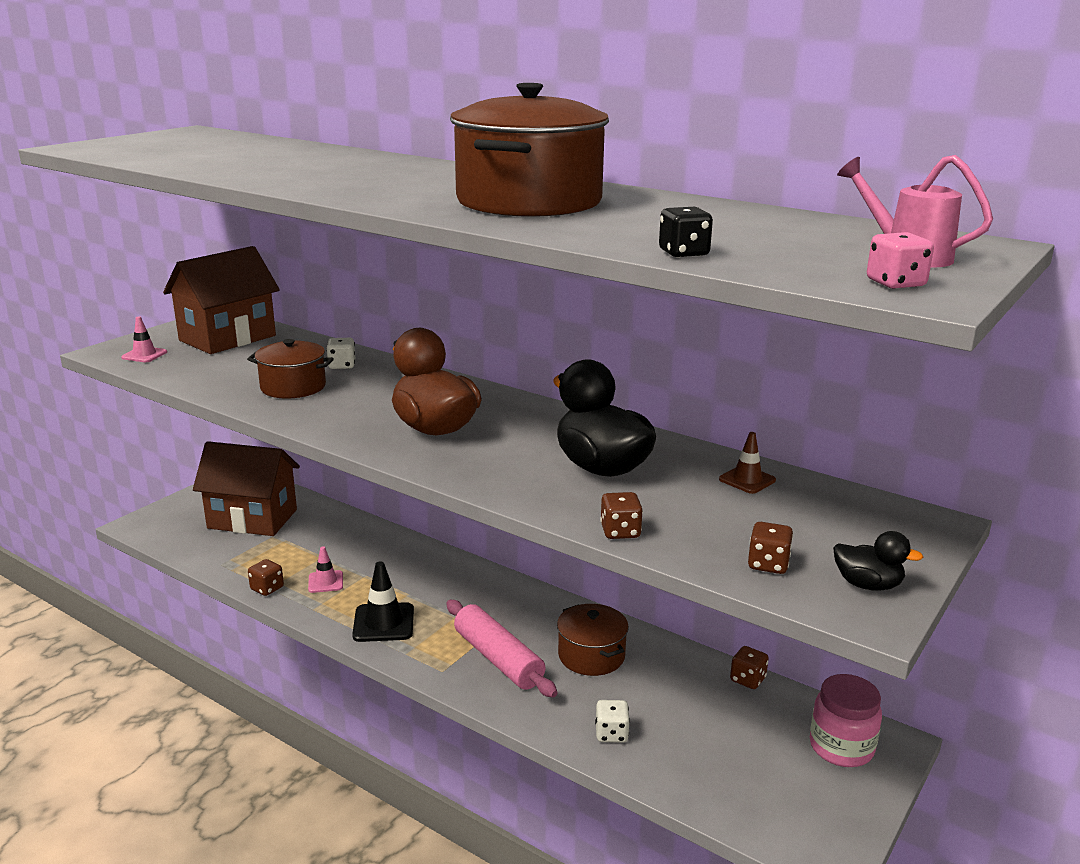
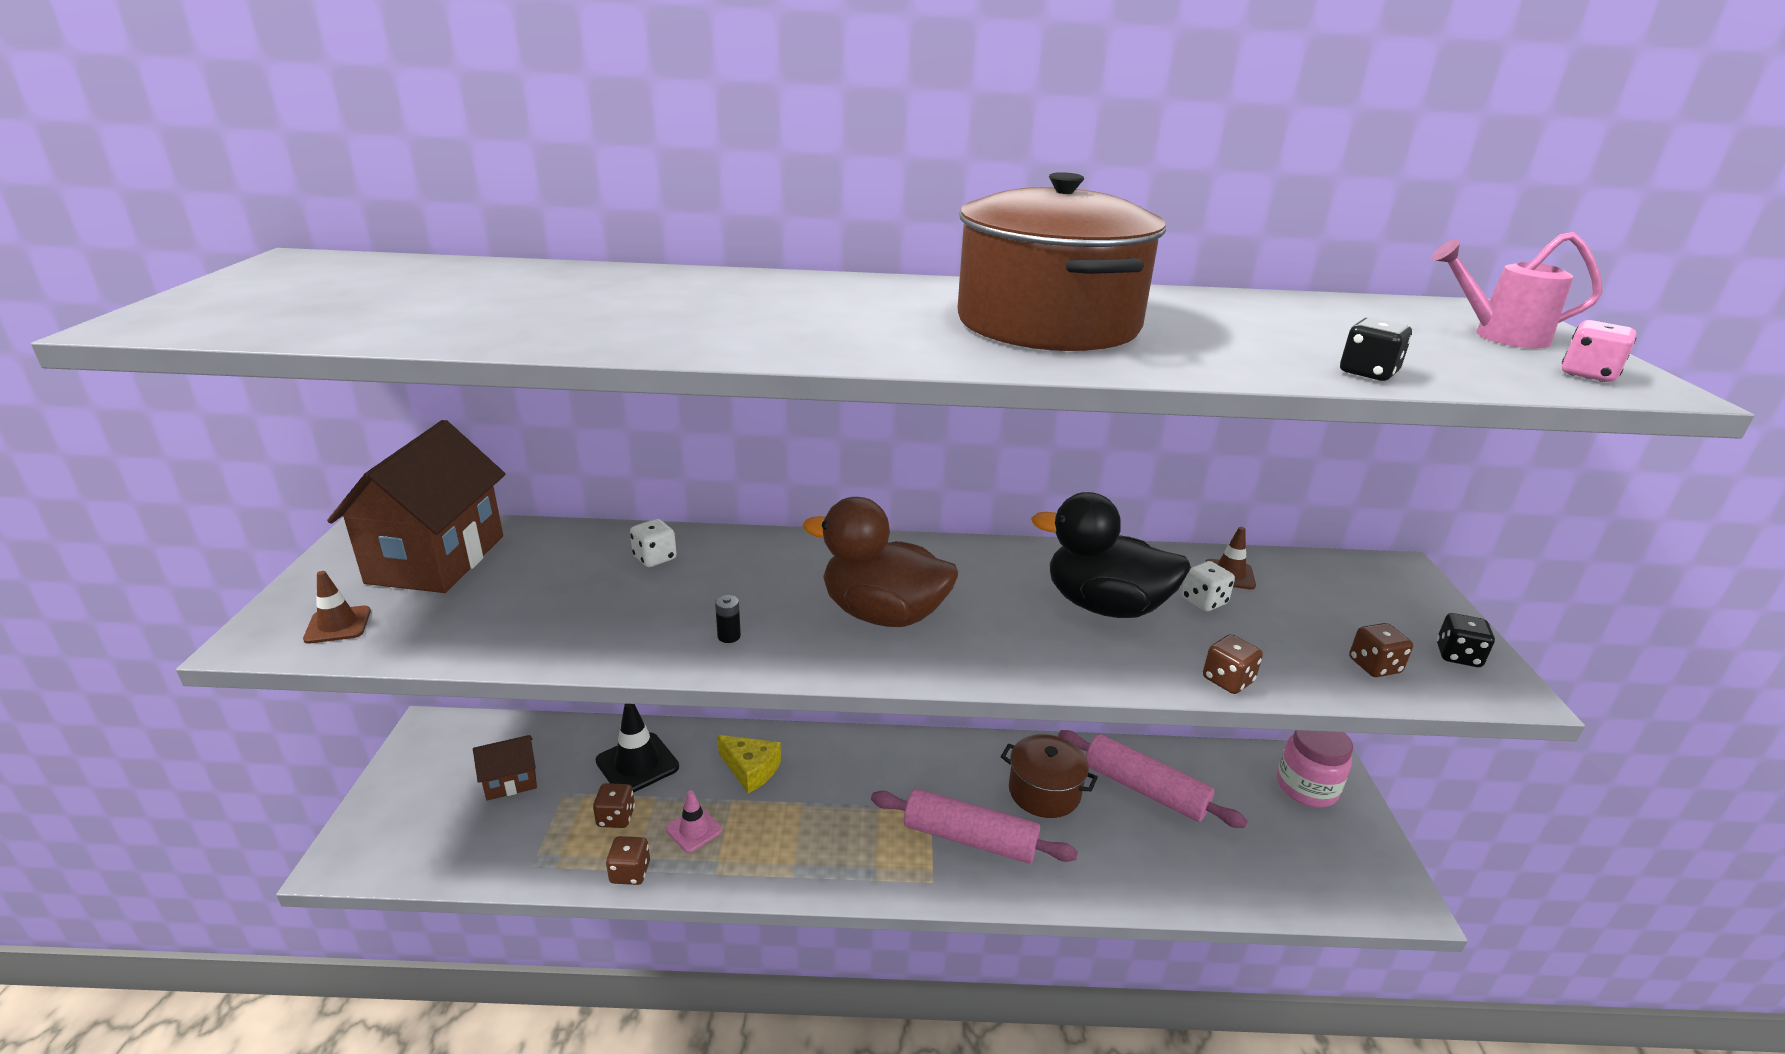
camera: 35 degrees left, 5 degrees up
(144, 355) = (338, 625): pink traffic cone -> brown traffic cone
(252, 519) = (511, 782): brown house -> brown house, size x0.48
(293, 387) = (636, 610): brown pot -> none
(324, 412) = (729, 636): none -> black battery
(383, 623) = (813, 852): black traffic cone -> black traffic cone (637, 764)
(396, 564) = (751, 769): none -> yellow cheese
(611, 734) = (1146, 870): white dice -> white dice (1204, 601)
(679, 687) = (1144, 790): none -> pink rolling pin
(747, 679) = (1182, 754): brown dice -> brown dice (616, 817)
(867, 585) = (1457, 656): black duck -> black dice

